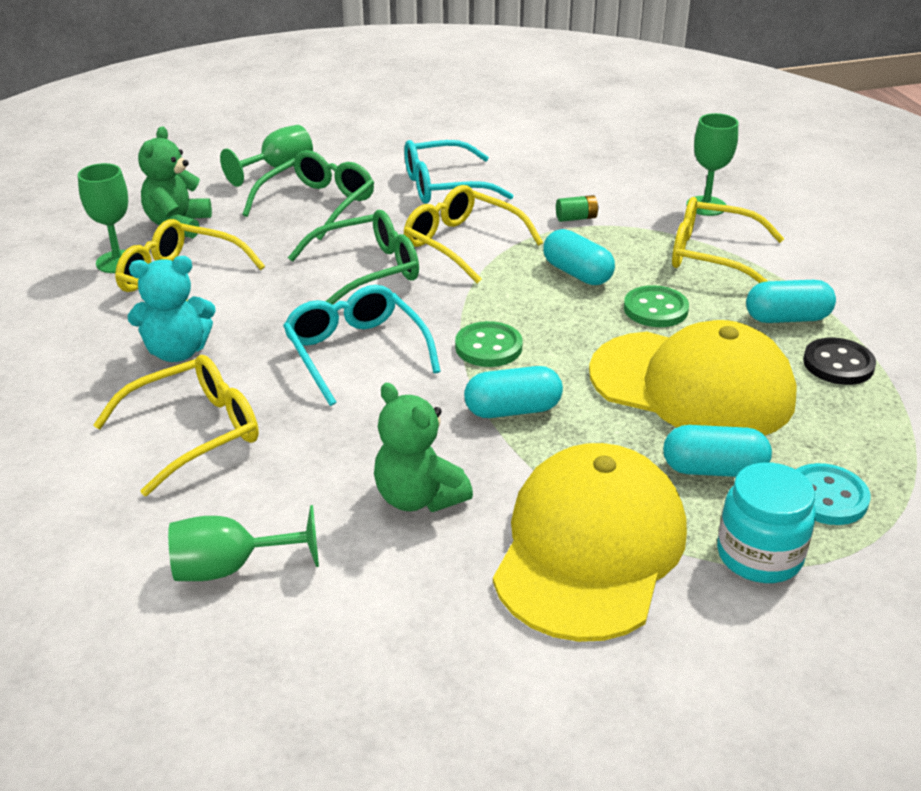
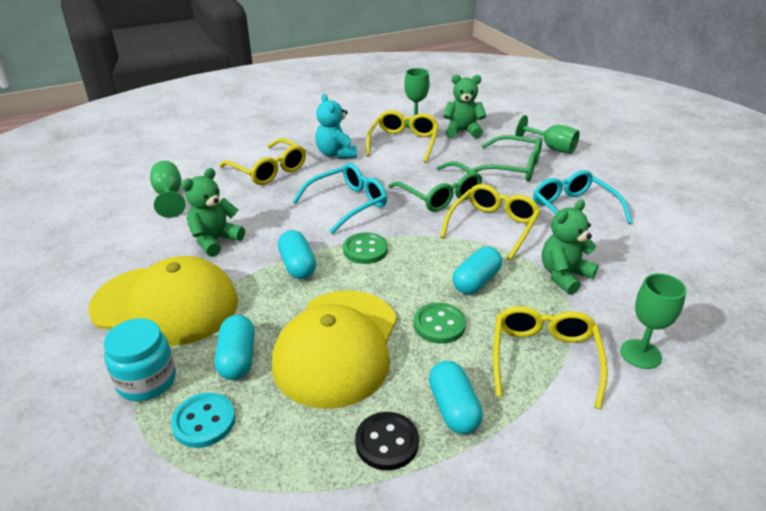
camera: 80 degrees right, 0 degrees up
(576, 218) = (564, 276): green battery -> green teddy bear

